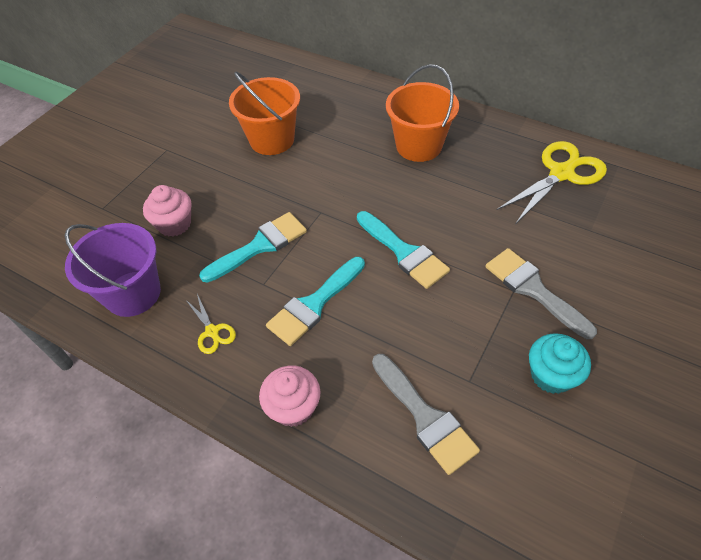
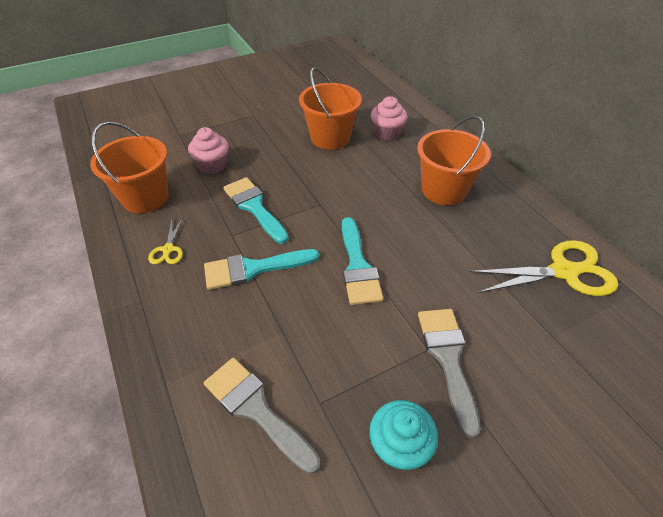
camera: 30 degrees right, 5 degrees down
(133, 293) = (145, 197): purple bucket -> orange bucket
(260, 246) = (254, 207): turquoise brush -> turquoise brush turned 120 degrees counterclockwise
(293, 407) = (169, 336): pink cupcake -> pink cupcake (387, 133)
(425, 417) = (256, 409): grey brush -> grey brush turned 135 degrees clockwise

